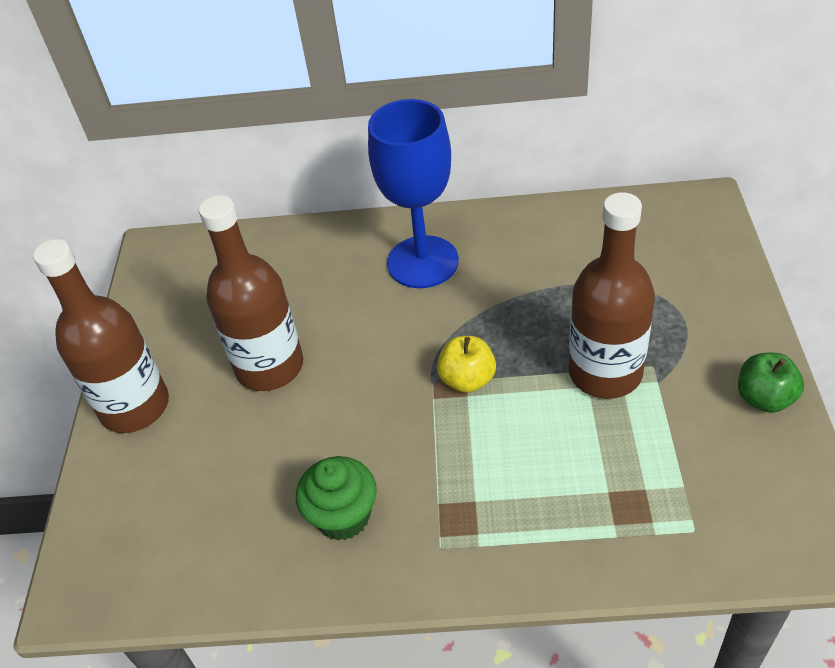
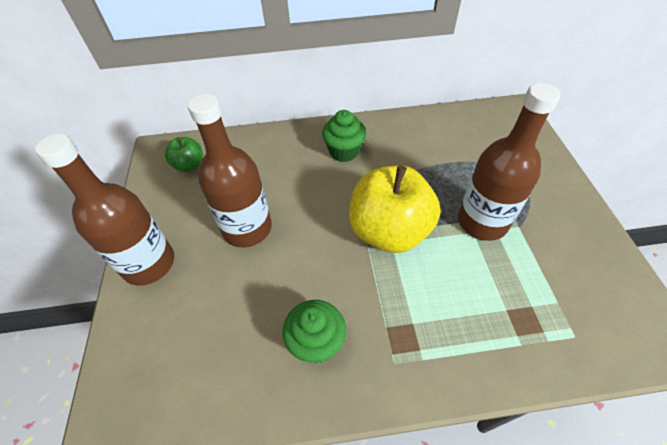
camera: 10 degrees left, 5 degrees up
(422, 262) = (344, 152): blue goblet -> green cupcake
(467, 379) = (389, 231): yellow apple -> yellow apple, size x2.06
(764, 398) = (592, 234): green apple -> green apple (189, 165)

